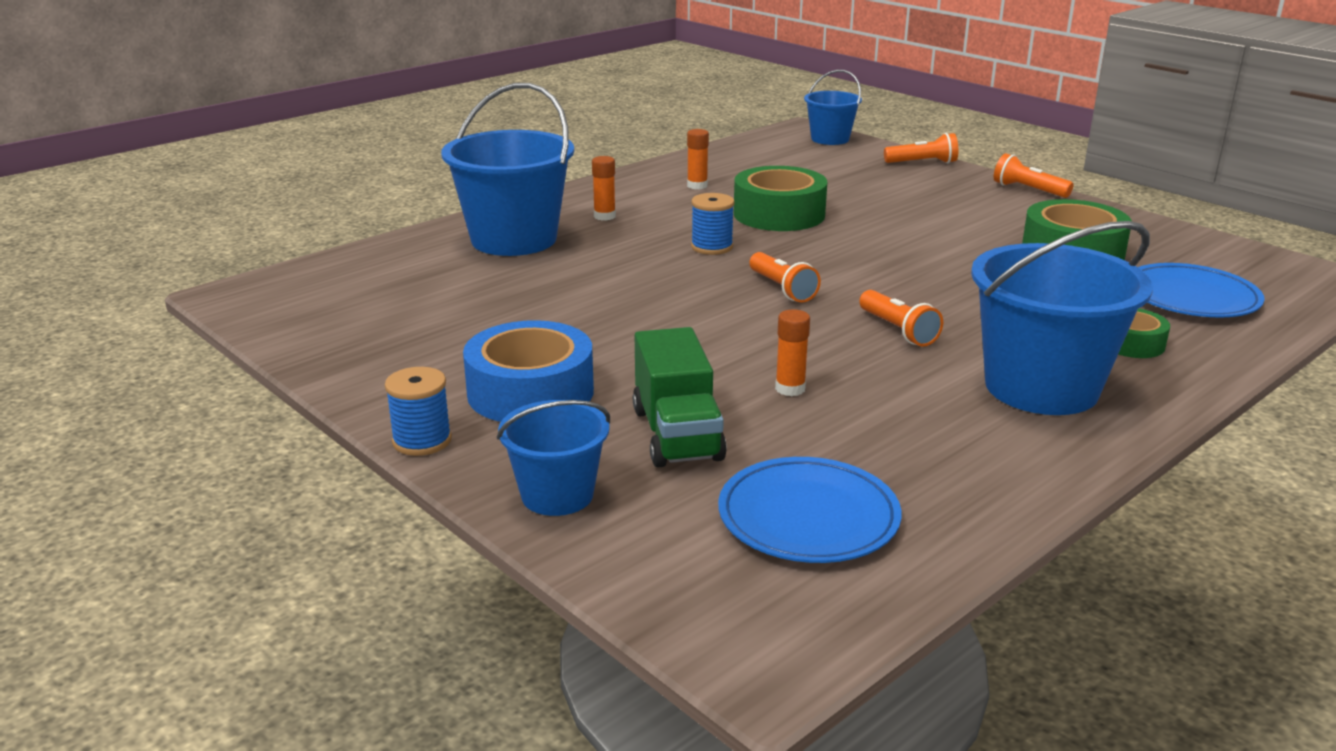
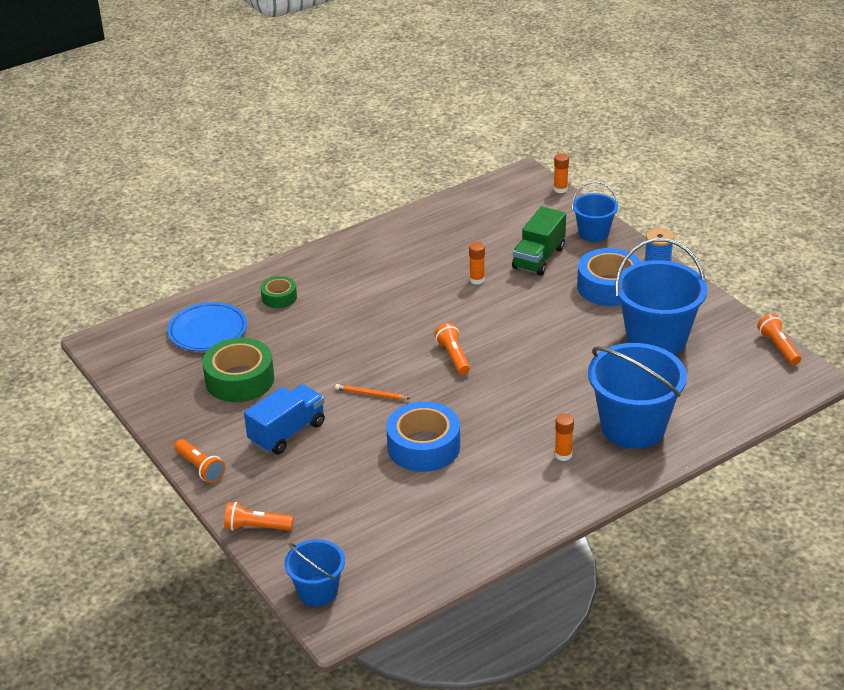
camera: 170 degrees left, 10 degrees up
(677, 434) = (538, 258): green truck -> green truck turned 150 degrees counterclockwise
(697, 186) = (478, 500): orange glue stick -> orange glue stick (560, 189)
(712, 247) = (487, 406): blue spool -> none
(779, 214) = (423, 446): green tape -> blue tape
(808, 517) = (492, 218): blue plate -> none
(877, 249) = (370, 394): none -> orange pencil
(898, 330) = (400, 315): orange flashlight -> orange flashlight (778, 347)
(956, 216) = (287, 433): none -> blue truck
(1041, 387) = (351, 272): blue bucket -> blue bucket (656, 339)

